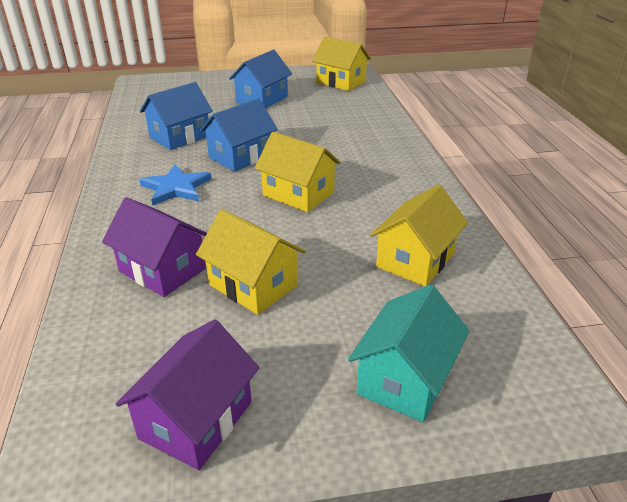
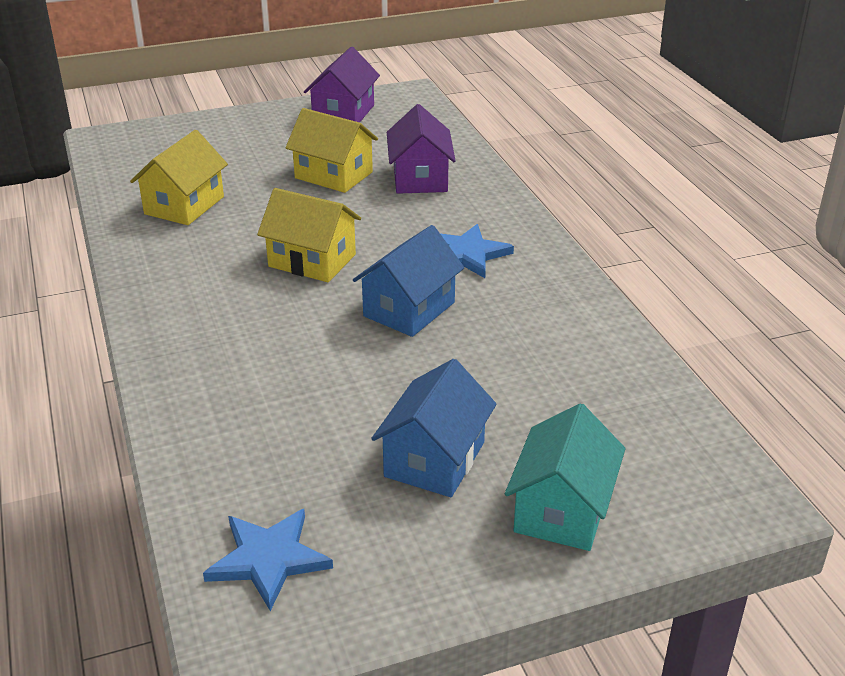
camera: 170 degrees right, 0 degrees up
(162, 270) = (420, 178): purple house -> purple house turned 60 degrees clockwise
(180, 137) = (525, 338): blue house -> none
(341, 82) = (268, 559): yellow house -> blue star
(405, 379) = (210, 138): turquoise house -> turquoise house (562, 510)

